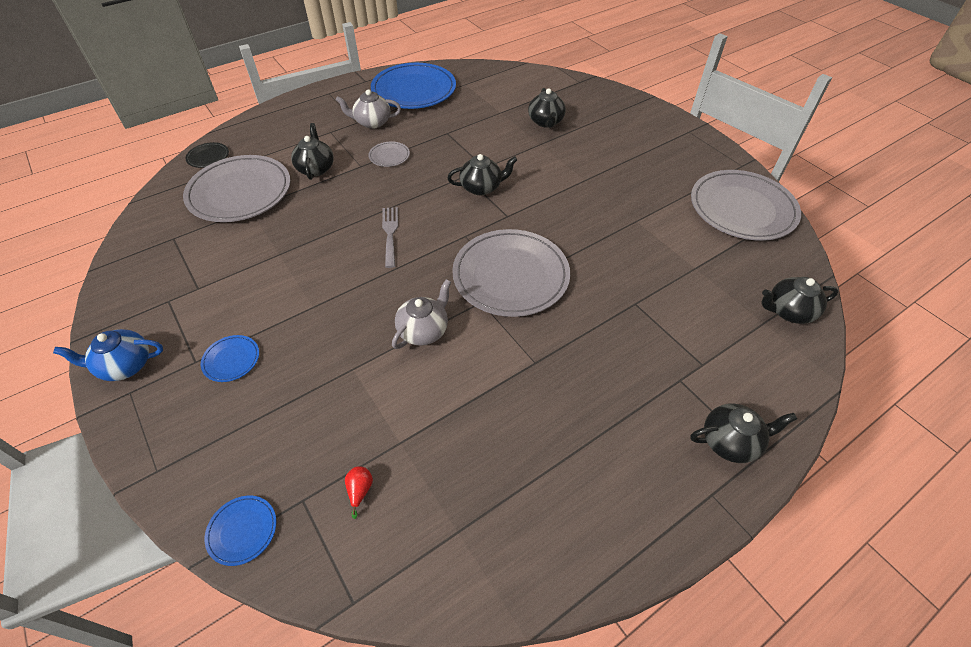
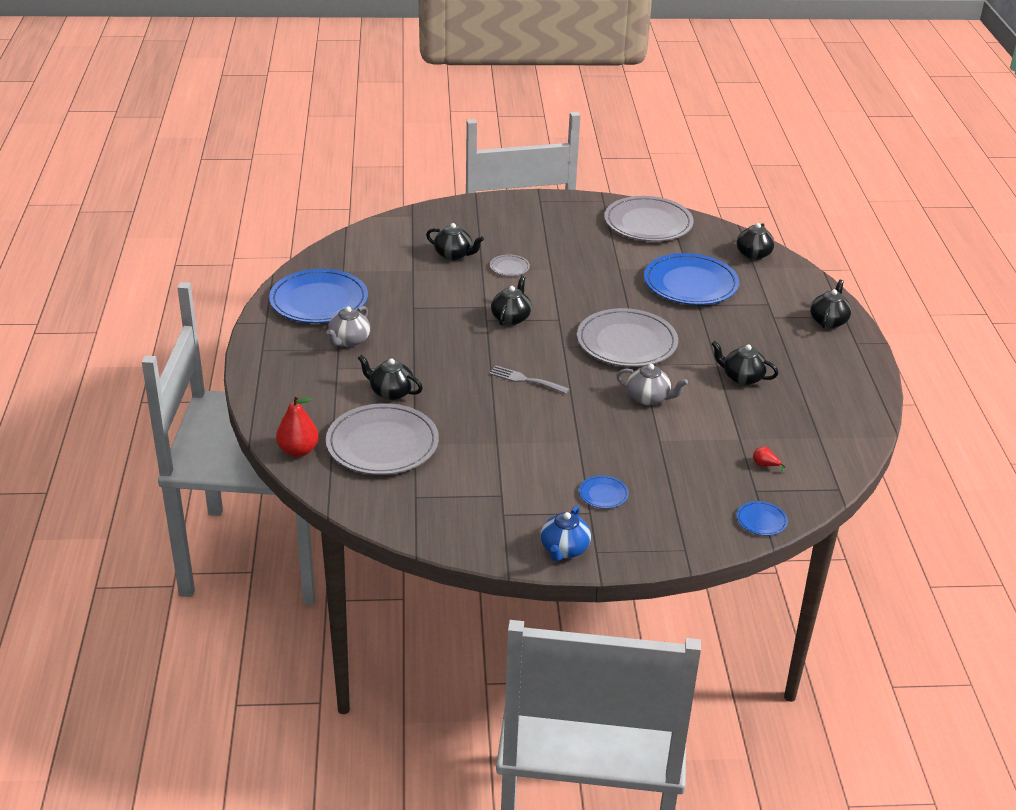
camera: 60 degrees left, 15 degrees down
(208, 157) = (298, 451): black plate -> red pear
(389, 156) = (415, 348): grey plate -> grey plate (509, 267)
(424, 330) = (649, 398): grey teapot -> grey teapot turned 135 degrees clockwise
(526, 397) = (742, 377): none -> black teapot
(668, 282) = (690, 284): none -> blue plate

